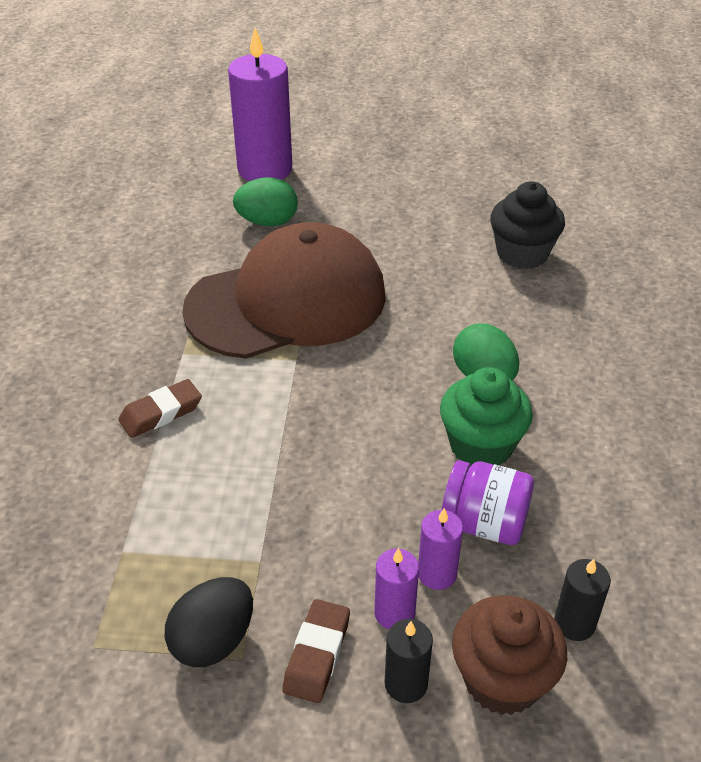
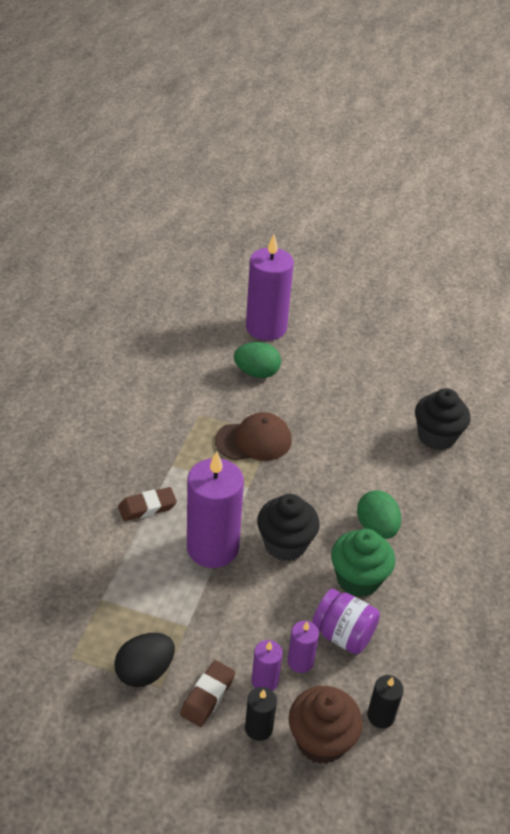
camera: 10 degrees right, 0 degrees up
(268, 447) = (212, 548): none -> purple candle
(287, 302) = (254, 440): brown cap -> brown cap, size x0.52
(368, 422) = (285, 544): none -> black cupcake

